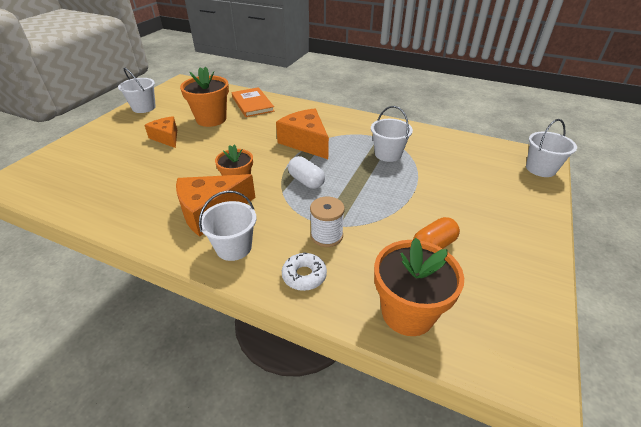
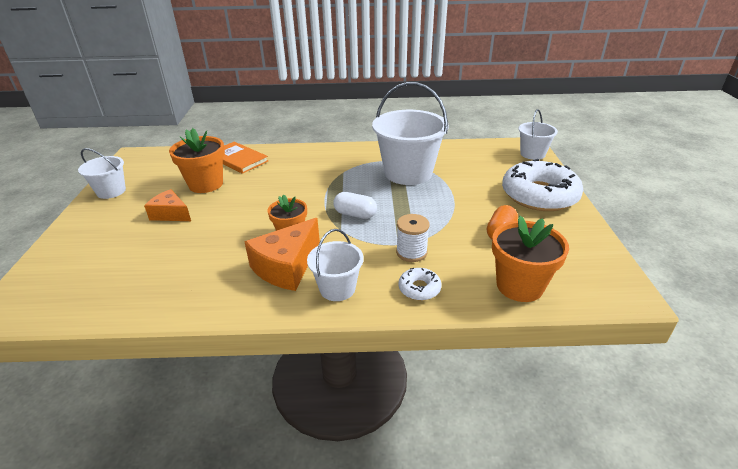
camera: 25 degrees left, 5 degrees down
(306, 142) = (325, 181): orange cheese -> none
(388, 154) = (408, 173): white bucket -> white bucket, size x1.85
(512, 218) = (539, 195): none -> white donut

